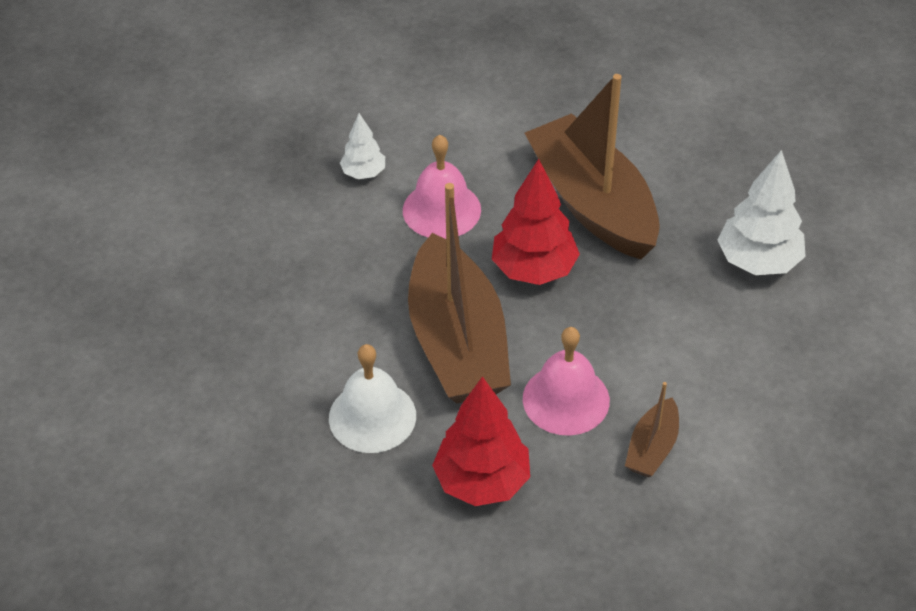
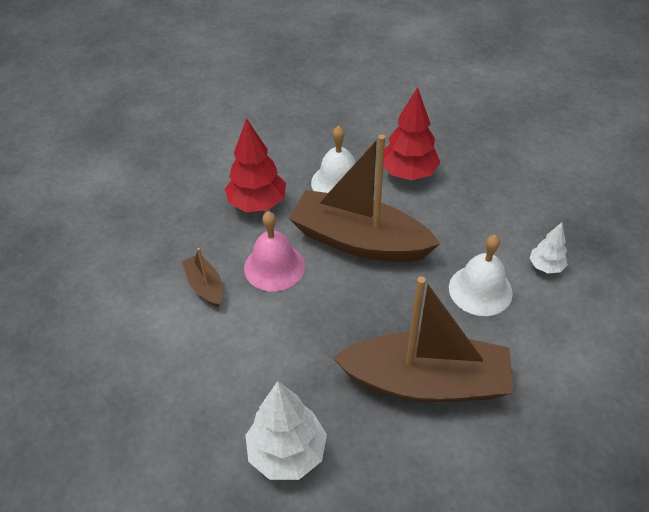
camera: 125 degrees right, 0 degrees up
(441, 210) = (480, 290): pink bell -> white bell
(534, 270) = (387, 309): red tree -> red tree (408, 173)

